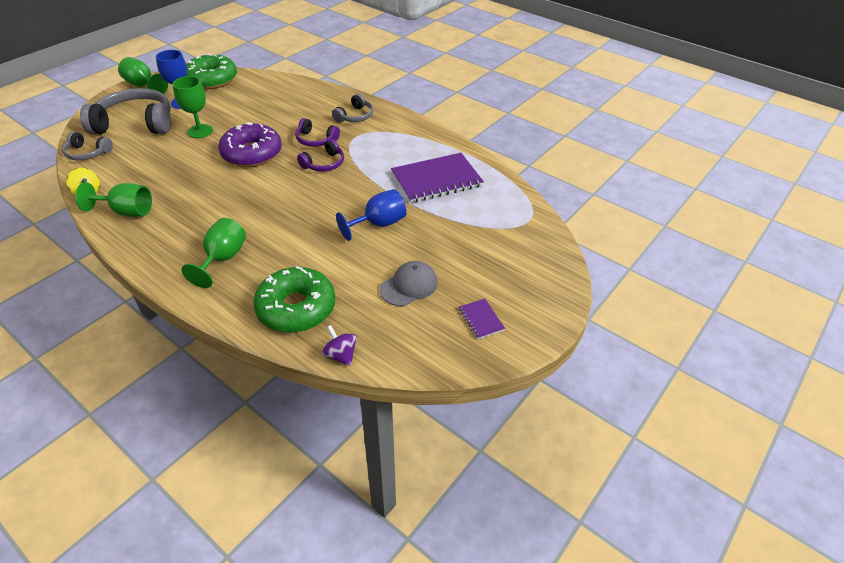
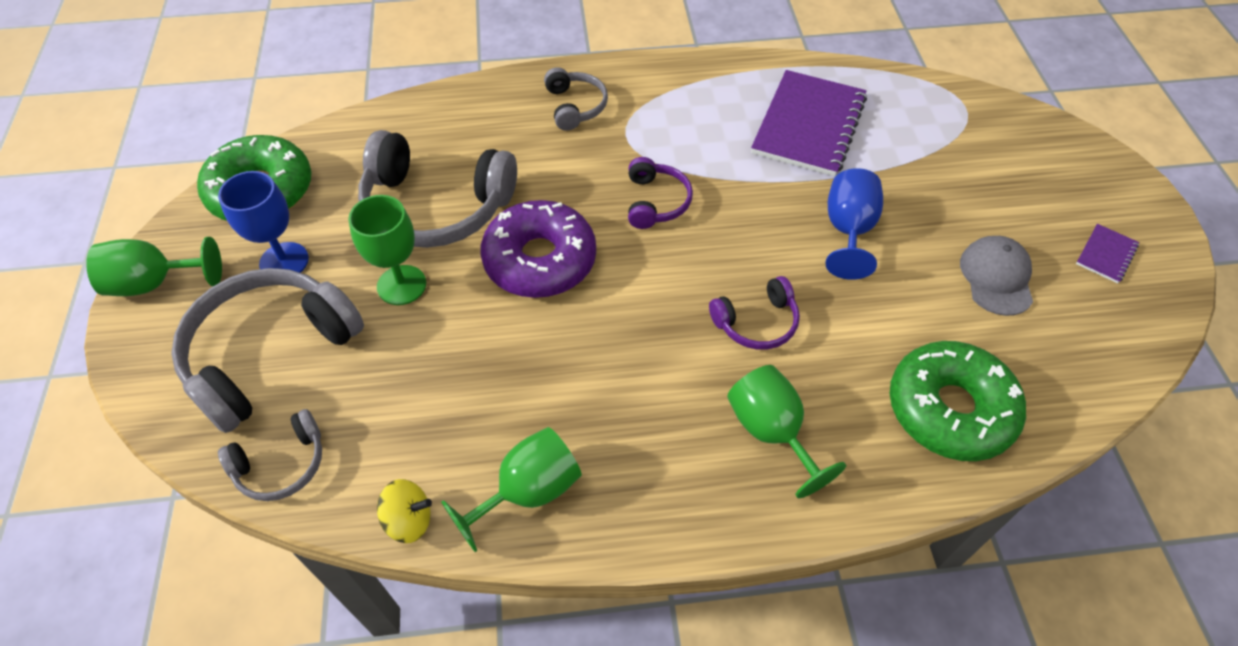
camera: 45 degrees left, 10 degrees up
(251, 116) = (436, 207): none -> grey headphones
(316, 140) = (586, 176): purple headphones -> purple headphones (756, 323)
(340, 355) = (1075, 416): purple spinning top -> none
(481, 319) = (1106, 255): purple notebook -> purple notebook turned 75 degrees counterclockwise

